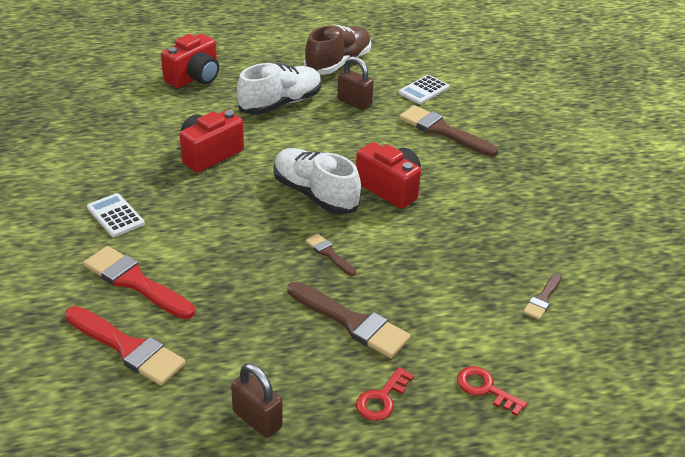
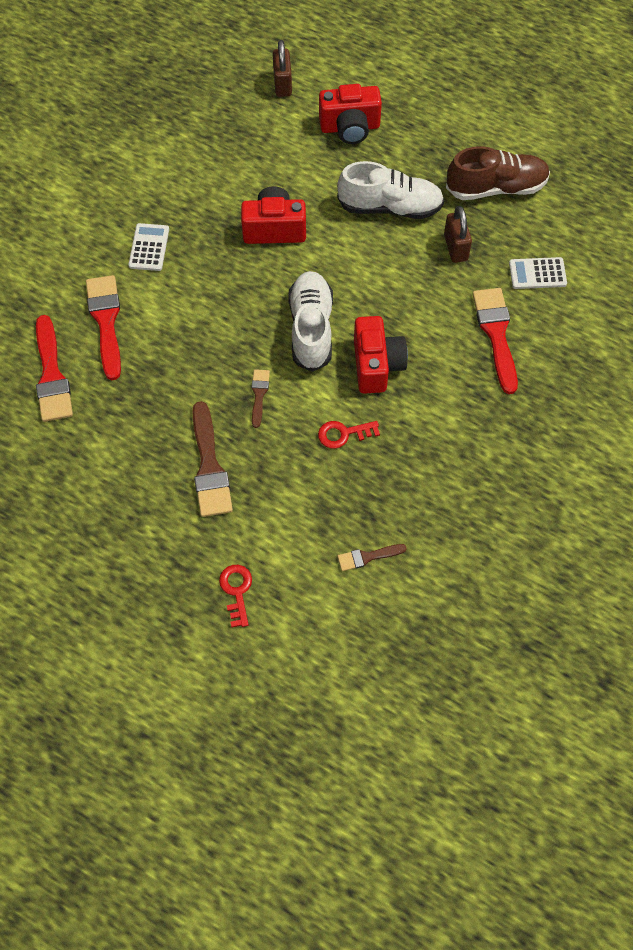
camera: 45 degrees right, 25 degrees up
(257, 419) = (73, 493): brown padlock -> brown padlock (282, 84)
(382, 399) = (162, 542): red key -> red key (343, 434)
(443, 131) = (496, 334): brown brush -> red brush

